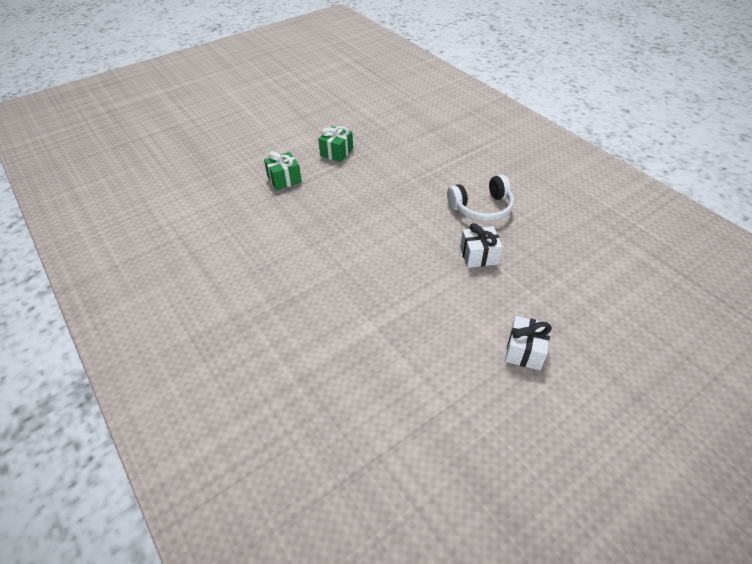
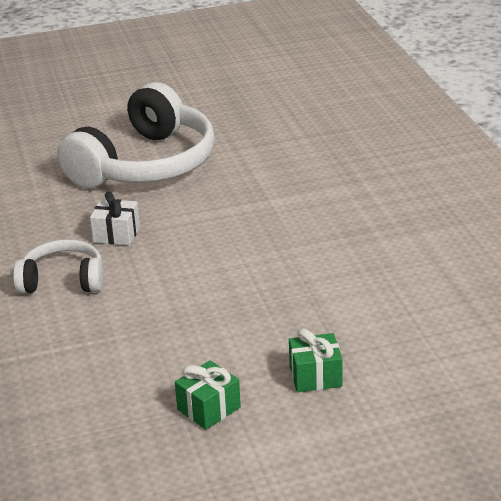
camera: 160 degrees left, 15 degrees down
(524, 351) = (145, 164): white gift -> white headphones

